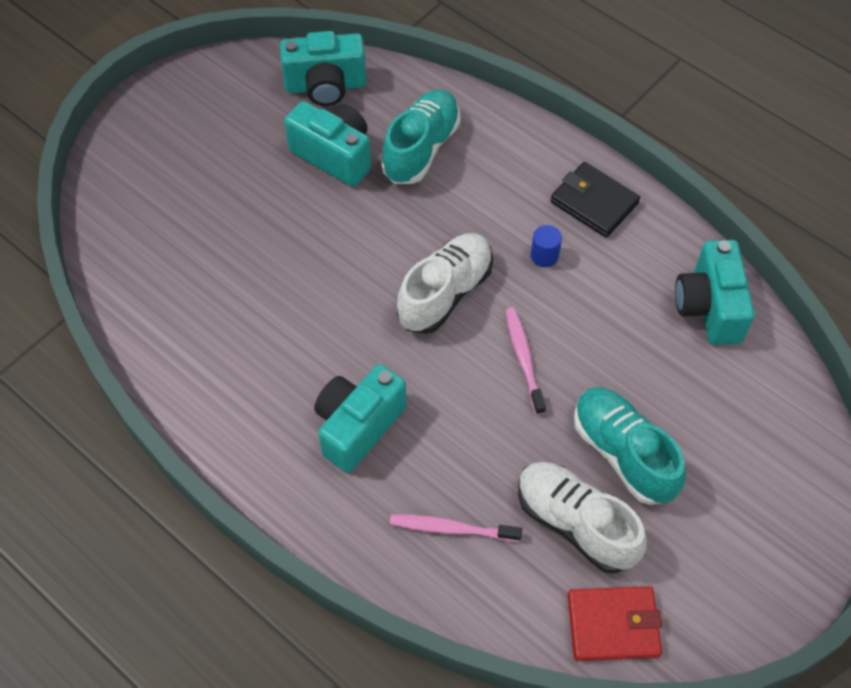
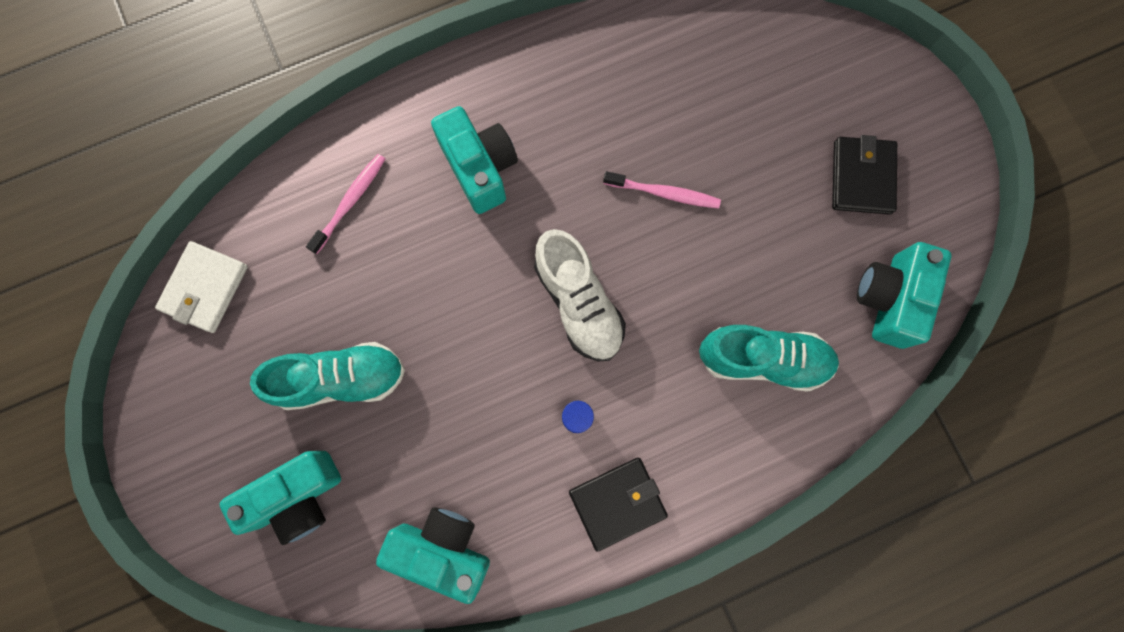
camera: 115 degrees right, 20 degrees up
(226, 134) = (862, 177): none -> black wallet
(334, 155) = (791, 270): turquoise camera -> turquoise camera (297, 497)
(421, 149) = (763, 359): turquoise shoe -> turquoise shoe turned 45 degrees counterclockwise
(523, 359) = (475, 340): pink toothbrush -> pink toothbrush (664, 193)
(575, 523) = (301, 303): white shoe -> none
(613, 625) = (205, 288): red wallet -> white wallet

